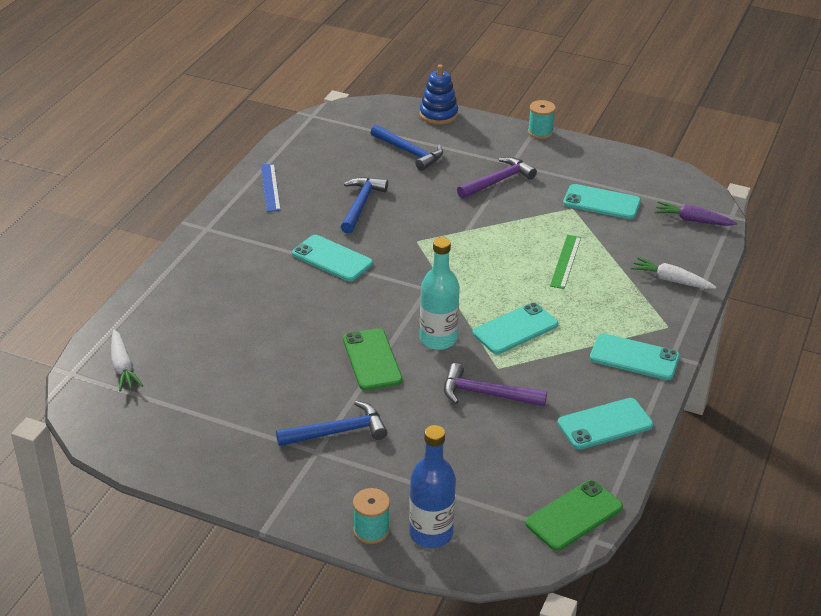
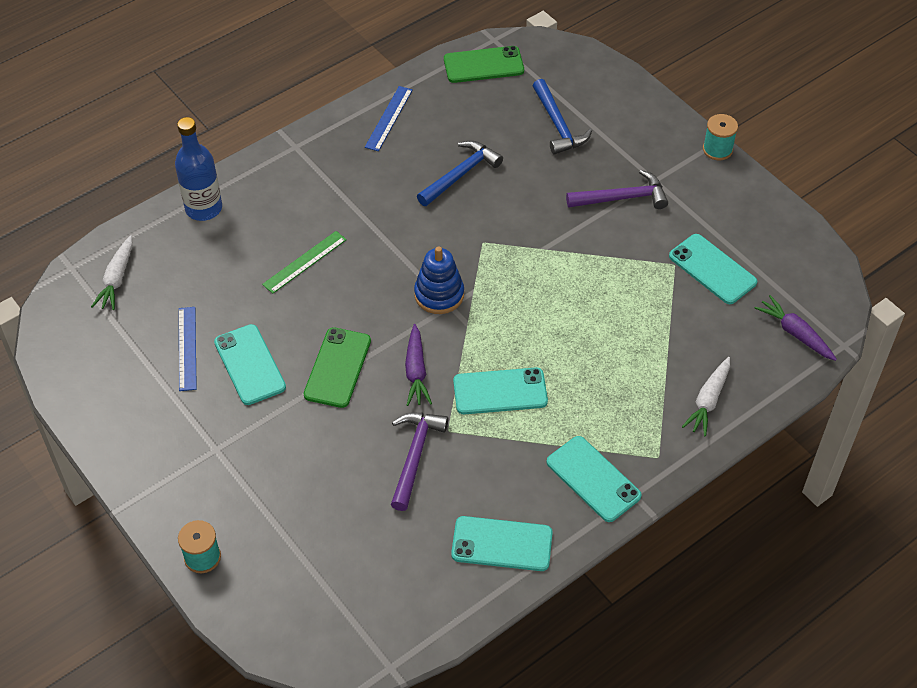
camera: 30 degrees right, 15 degrees up
(230, 392) = (187, 348): none -> blue ruler
(332, 258) = (386, 231): turquoise phone -> turquoise phone (250, 365)
(337, 432) = (249, 436): blue hammer -> none
(431, 533) = (251, 586): blue bottle -> blue bottle (203, 208)
(438, 114) = (625, 85): blue stacking toy -> blue stacking toy (439, 295)
(438, 339) = (416, 371): turquoise bottle -> purple carrot
(486, 394) = (414, 456): purple hammer -> purple hammer turned 60 degrees clockwise
(566, 261) = (615, 330): green ruler -> green ruler (305, 262)
(574, 515) = (393, 632): green phone -> green phone (483, 65)
(671, 280) = (708, 401): white carrot -> white carrot turned 120 degrees counterclockwise

